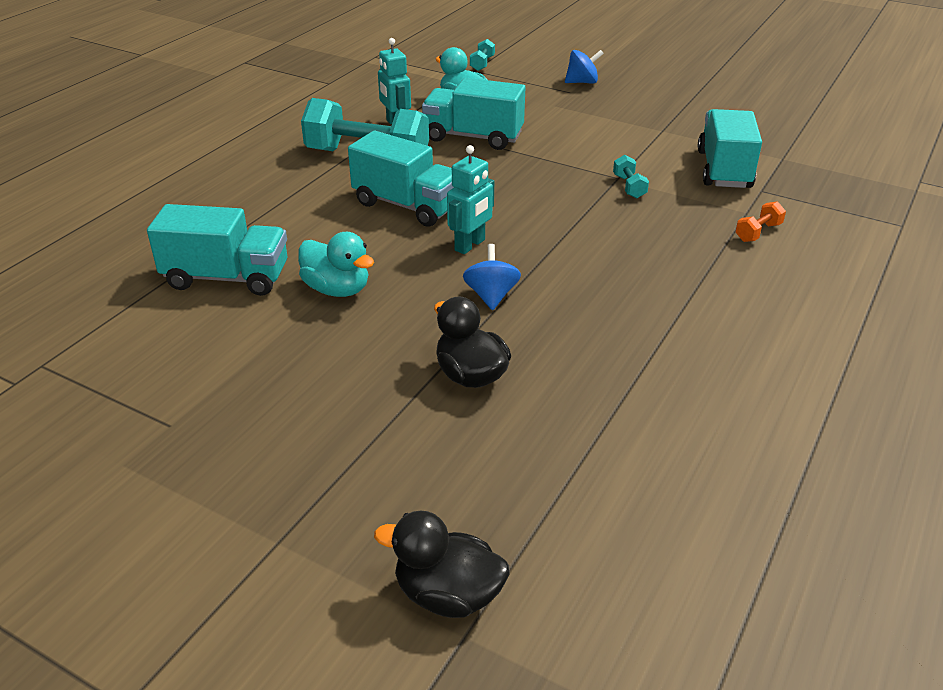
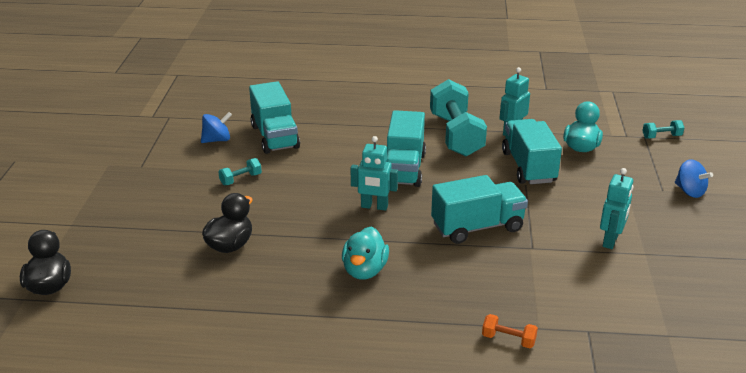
camera: 65 degrees right, 5 degrees down
(337, 289) = (288, 174): turquoise duck -> turquoise duck (364, 270)
(491, 296) = (319, 231): blue spinning top -> blue spinning top (217, 140)
(629, 187) = (522, 256): turquoise dumbbell -> turquoise dumbbell (240, 179)
(633, 138) = (610, 241): none -> turquoise robot
(724, 169) = (605, 302): turquoise truck -> turquoise truck (477, 227)

